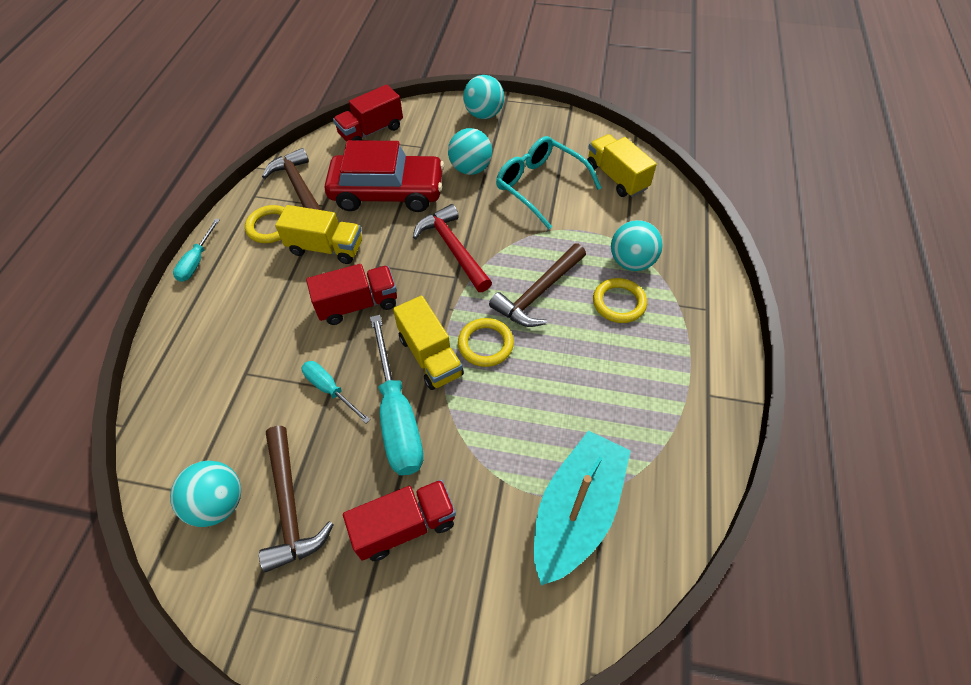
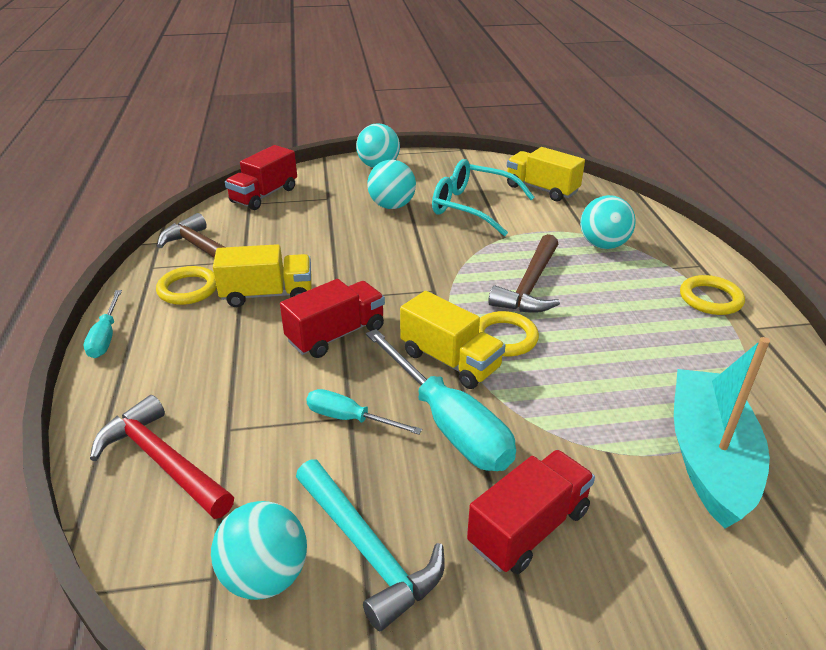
camera: 20 degrees left, 20 degrees down
(289, 505) = (367, 550): brown hammer -> turquoise hammer
(387, 192) = (312, 238): red car -> none
(453, 249) = (415, 268): red hammer -> red hammer (163, 461)
(619, 303) = (615, 277): yellow ring -> yellow ring (710, 299)

